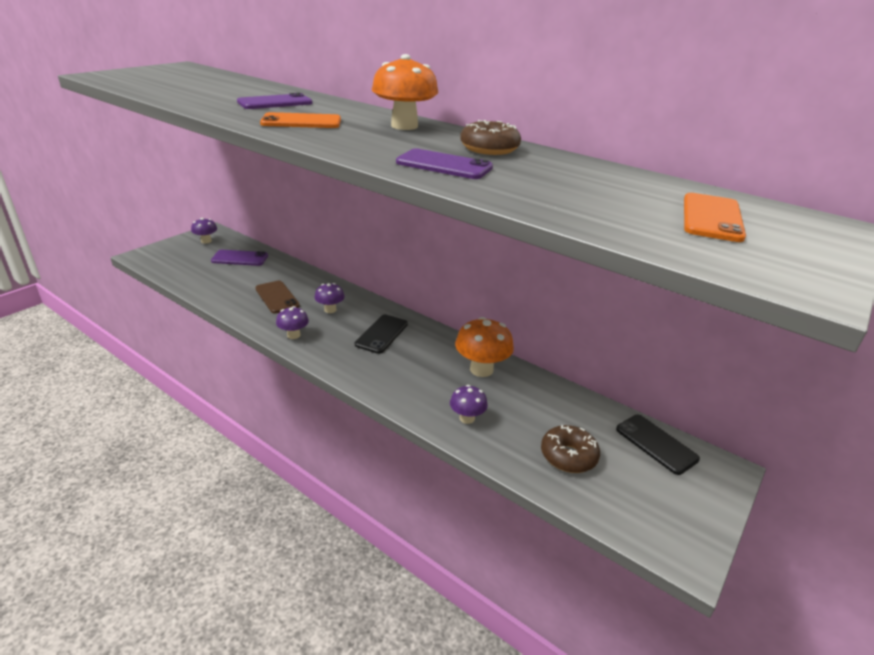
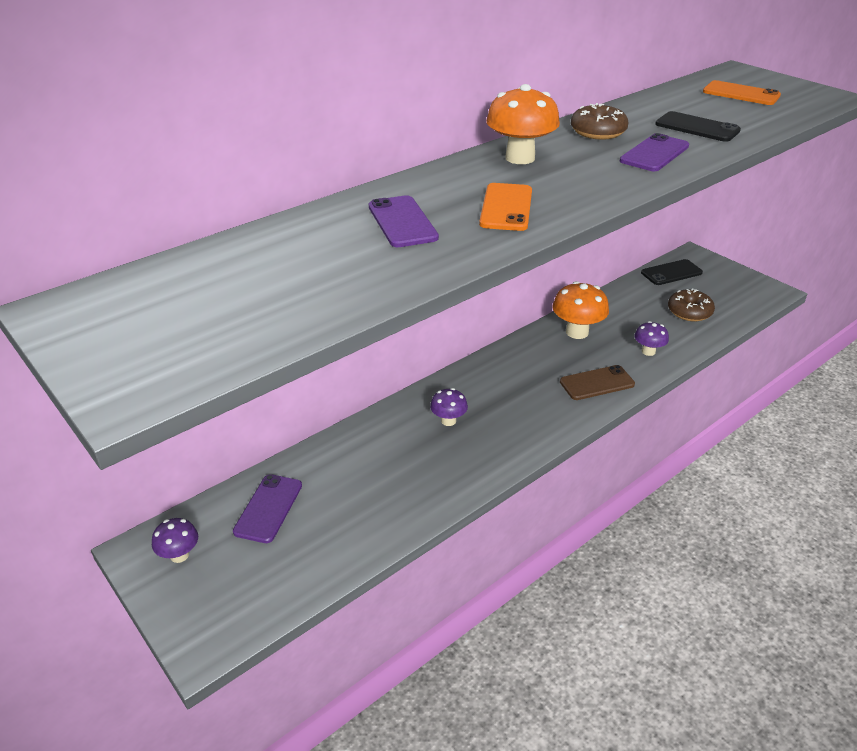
camera: 75 degrees left, 5 degrees up
(277, 297) = (406, 467): brown phone -> brown phone (597, 383)
(293, 335) = (502, 453): purple mushroom -> none
(382, 334) = (509, 385): black phone -> black phone (697, 127)

